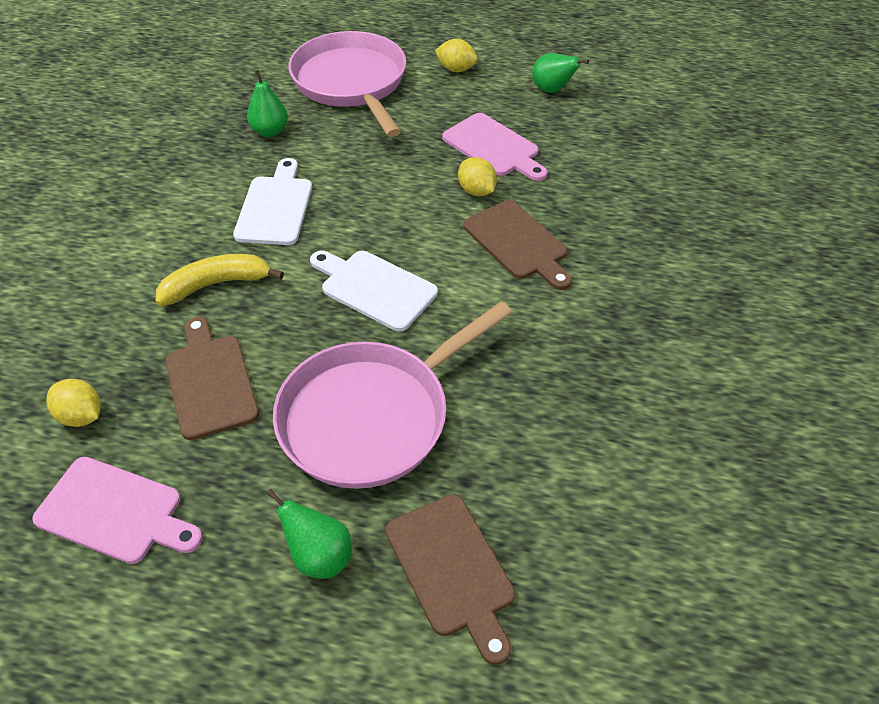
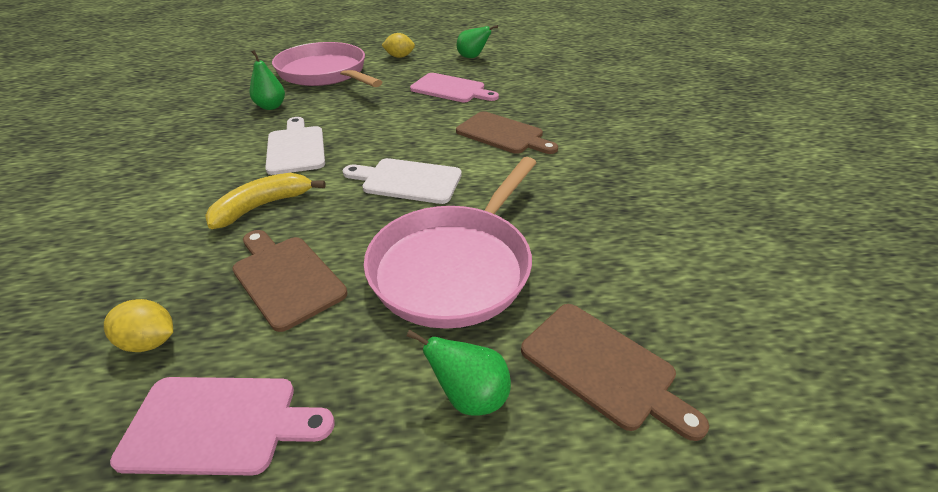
camera: 20 degrees left, 10 degrees down
(476, 191) = (453, 112): yellow lemon -> none

